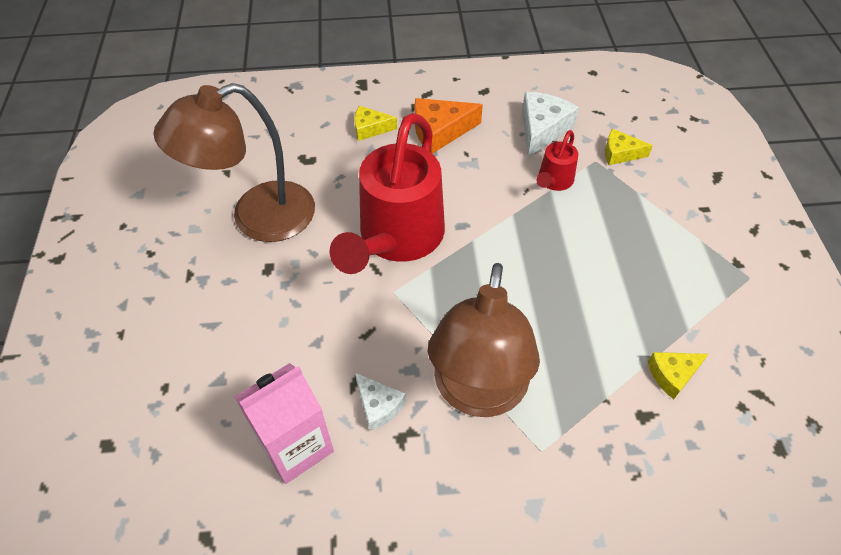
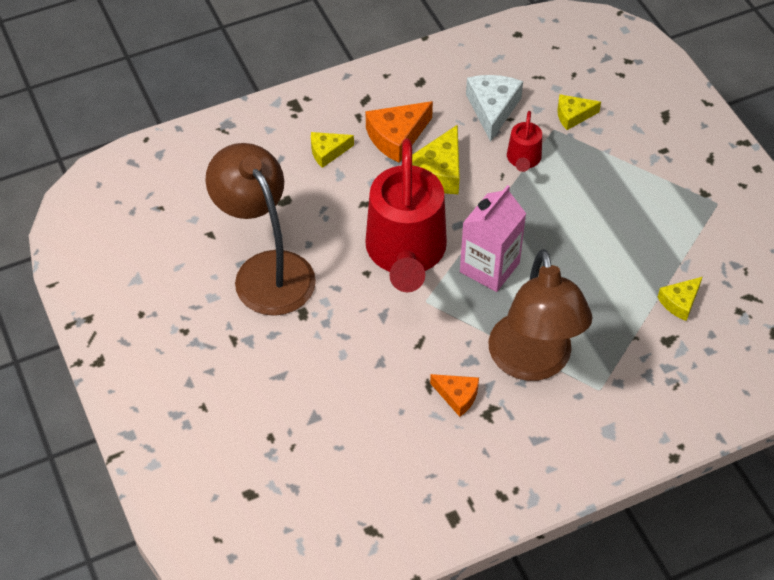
camera: 20 degrees left, 0 degrees up
(257, 218) = (266, 270): brown lamp -> brown lamp turned 105 degrees clockwise
(295, 446) = (406, 446): pink carton -> pink carton (489, 267)
(378, 406) = (457, 396): white cheese -> orange cheese
(465, 171) = (439, 172): none -> yellow cheese

